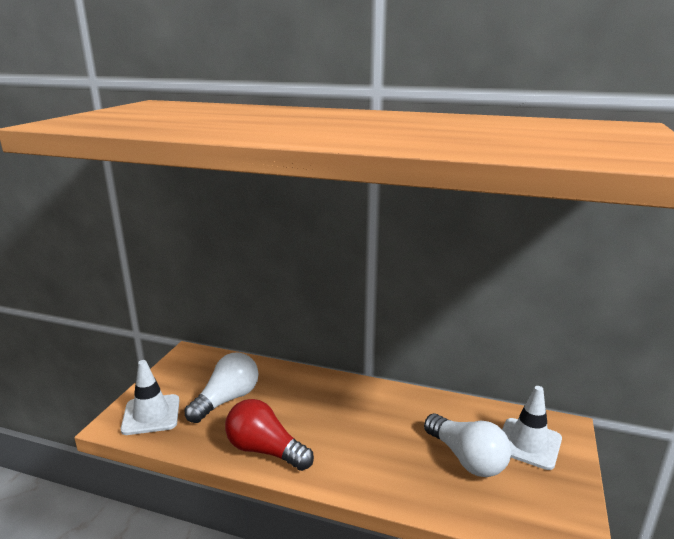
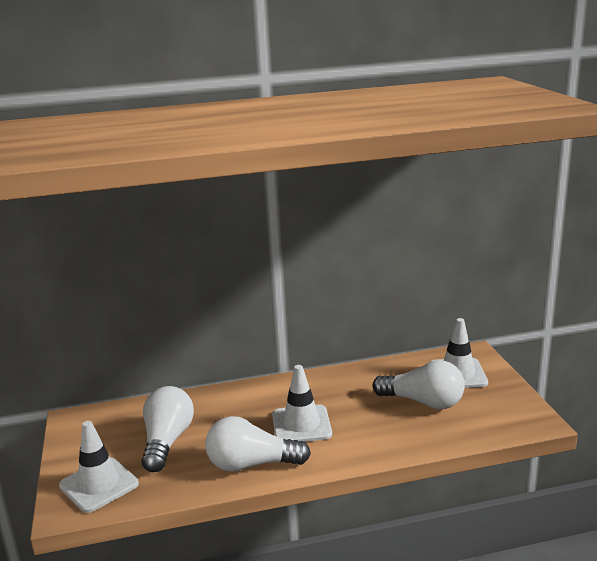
camera: 30 degrees left, 0 degrees up
(265, 450) = (251, 464): red light bulb -> white light bulb
(337, 431) = (301, 425): none -> white traffic cone

